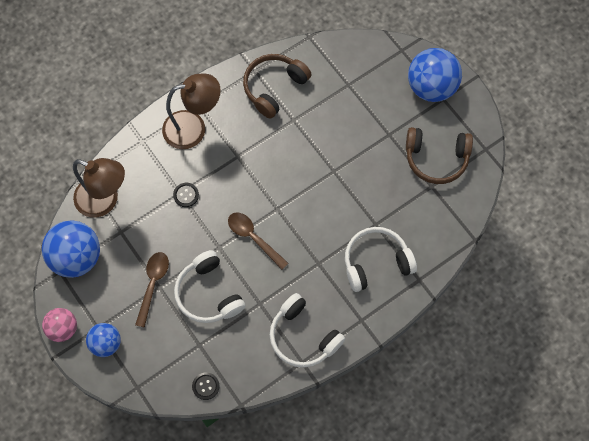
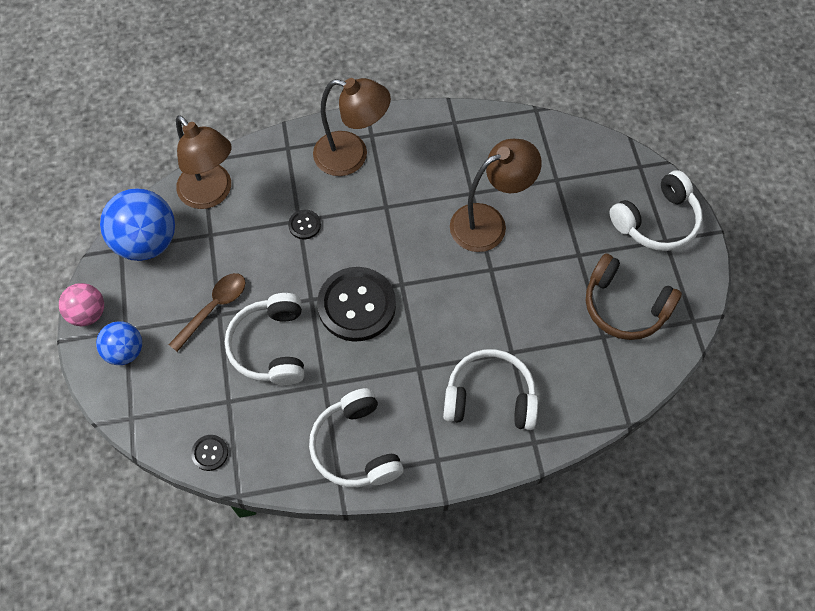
camera: 25 degrees right, 5 degrees down
(253, 238) = (356, 305): brown spoon -> black button
(274, 87) = (466, 149): brown headphones -> none
(316, 137) = (489, 222): none -> brown lamp
(431, 87) = (657, 221): blue ball -> white headphones

